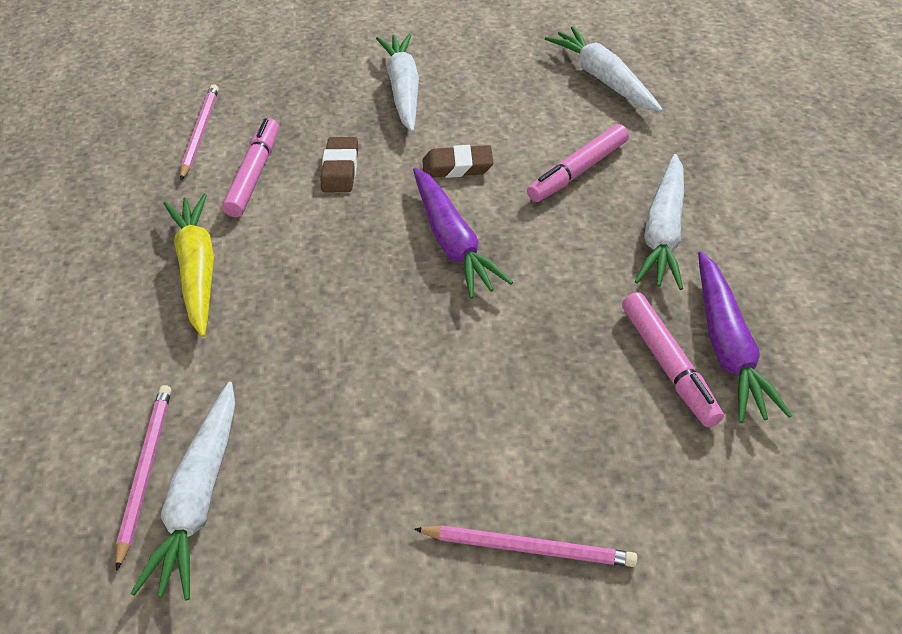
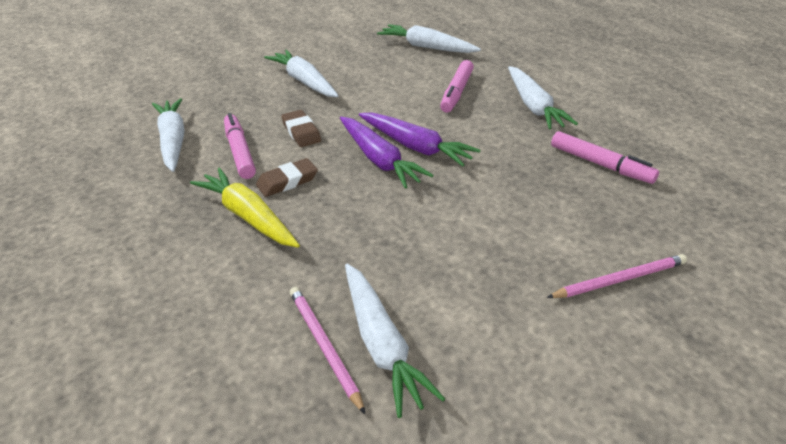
camera: 30 degrees left, 10 degrees down
(200, 132) = (173, 141): pink pencil -> white carrot
(457, 166) = (380, 110): brown eraser -> brown eraser (287, 181)
(727, 346) = (621, 146): purple carrot -> purple carrot (379, 160)

